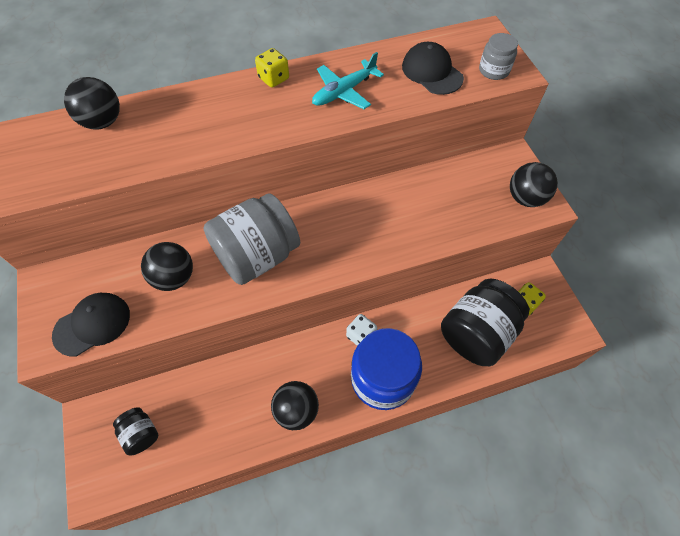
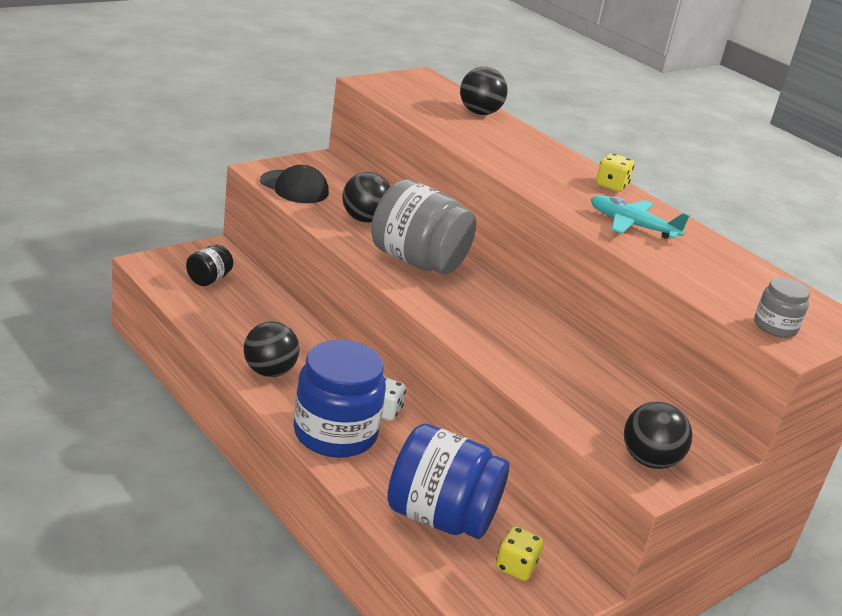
camera: 65 degrees right, 30 degrees down
(432, 72) = (723, 281): black cap -> none
(476, 333) = (440, 516): black jar -> blue jar

